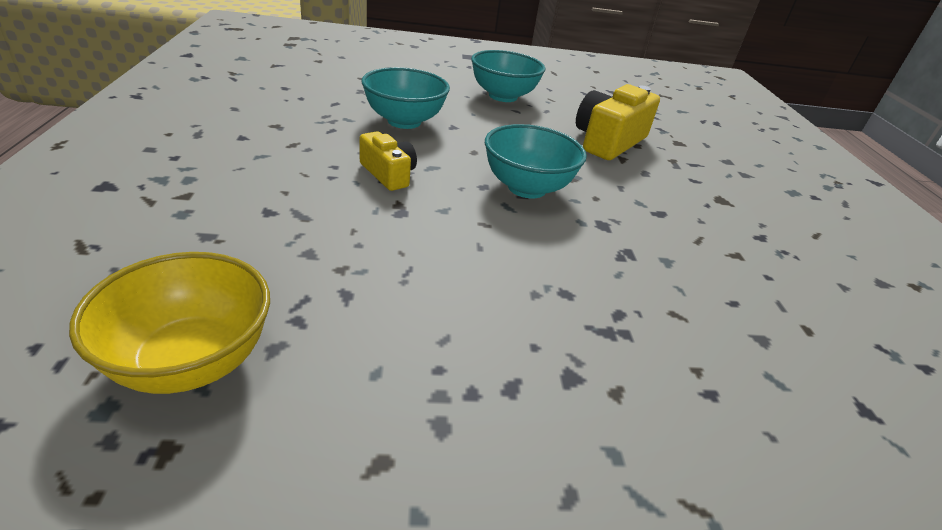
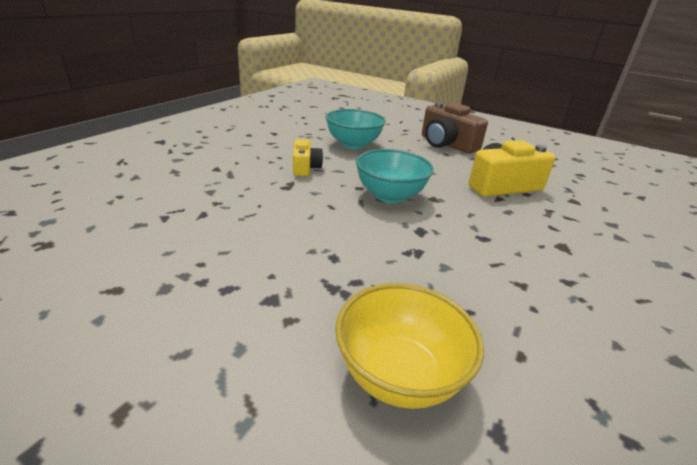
camera: 35 degrees right, 5 degrees down
(191, 361) = (99, 217): yellow bowl -> yellow bowl (399, 375)
(503, 96) = (446, 144): turquoise bowl -> brown camera

